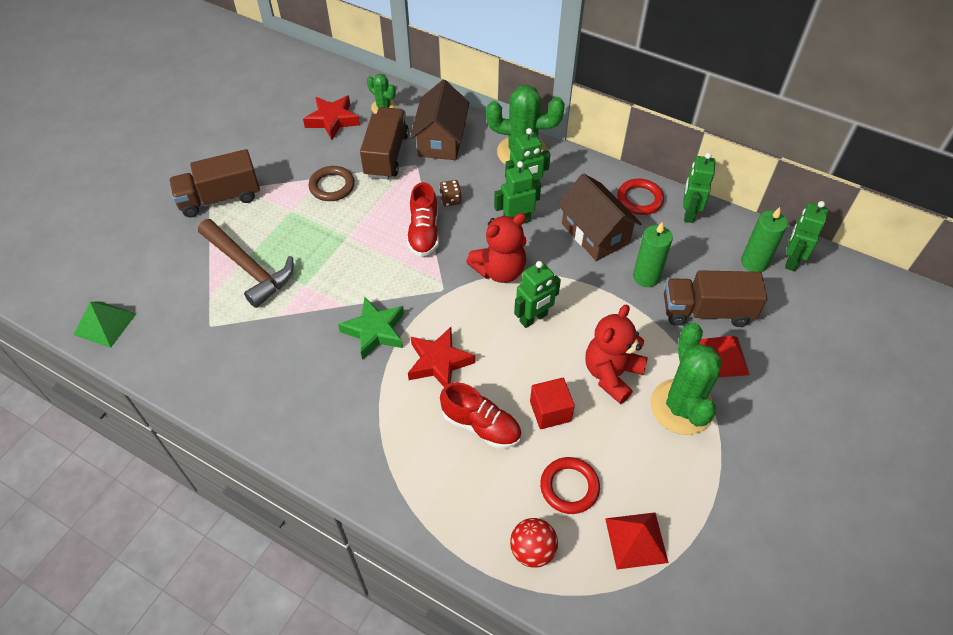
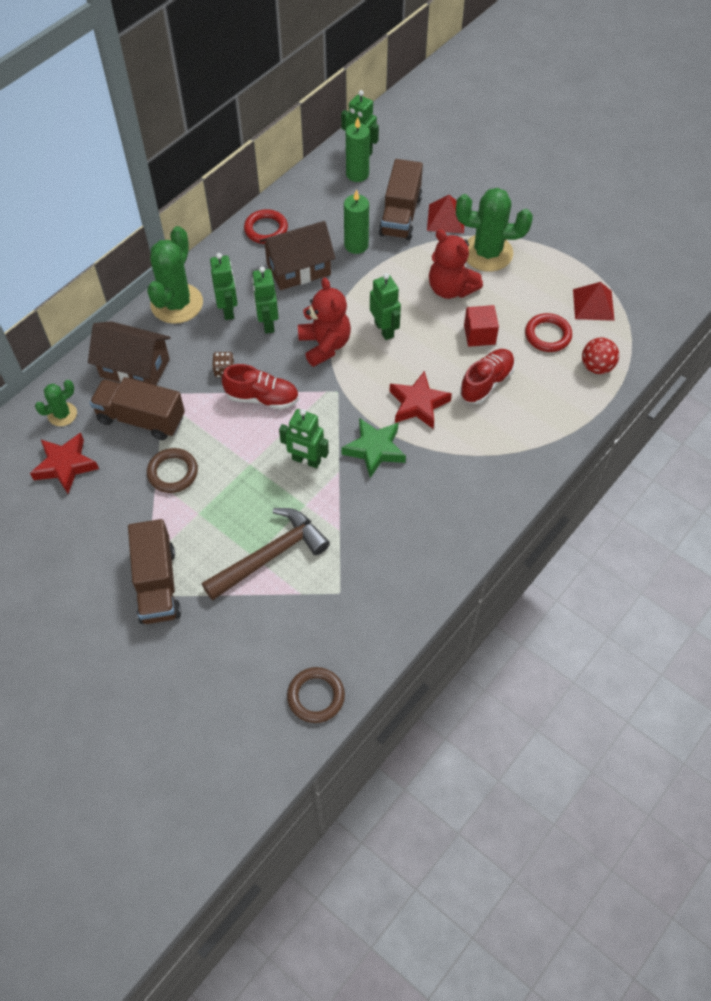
camera: 80 degrees left, 5 degrees up
(105, 324) = (316, 696): green pyramid -> brown ring
(689, 213) = (292, 200): green robot -> green robot (306, 460)

